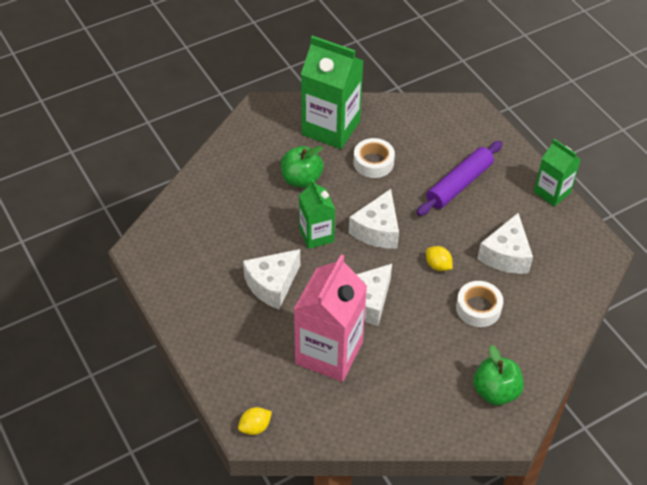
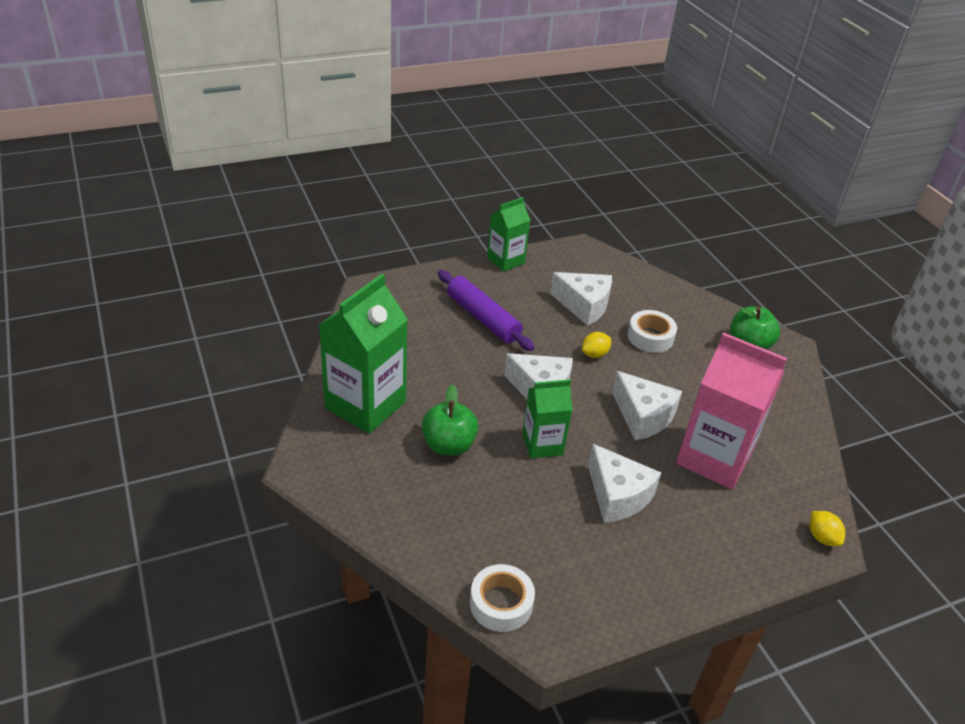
camera: 85 degrees left, 10 degrees down
(373, 162) = (435, 377): white tape -> white tape (501, 603)

